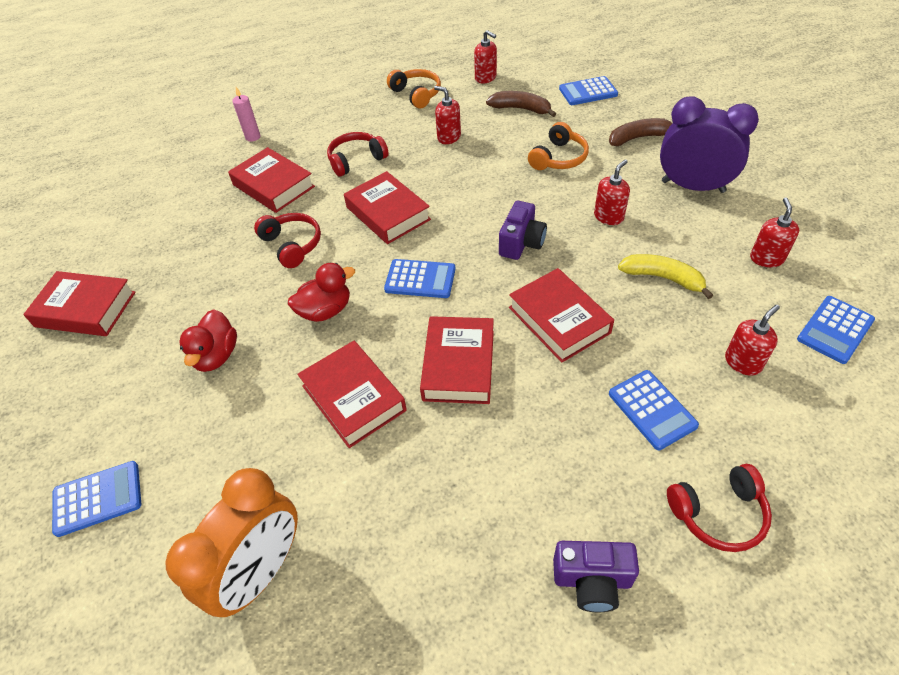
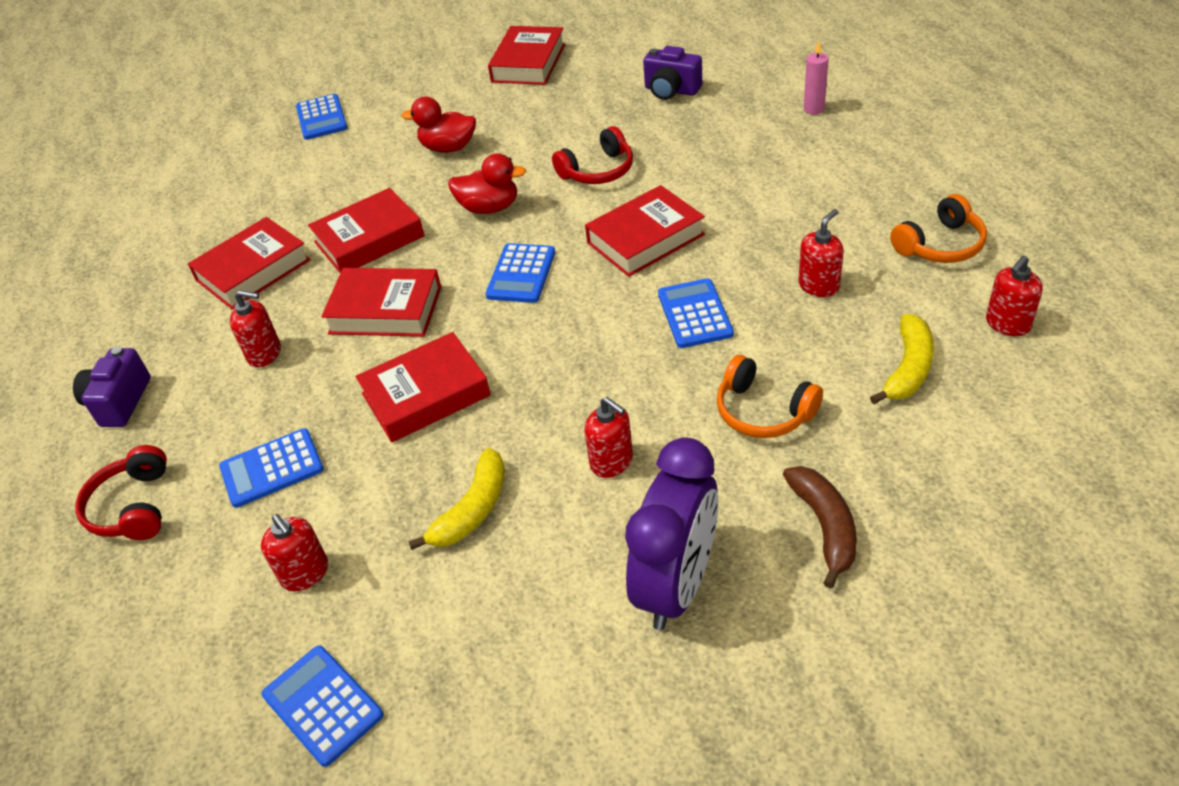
camera: 95 degrees right, 5 degrees down
(261, 572) = (223, 209): orange clock -> none
(273, 186) = (709, 141): red book -> red book (253, 270)
(325, 310) = (489, 207): red duck -> red duck turned 60 degrees counterclockwise
(356, 160) = (761, 201): red headphones -> none
(521, 109) = (908, 368): brown banana -> yellow banana
(521, 243) = (569, 363): purple camera -> purple camera (671, 90)
(588, 92) = (979, 465): blue calculator -> blue calculator (694, 314)
(766, 258) = (485, 653): red soap dispenser -> red soap dispenser (265, 354)

